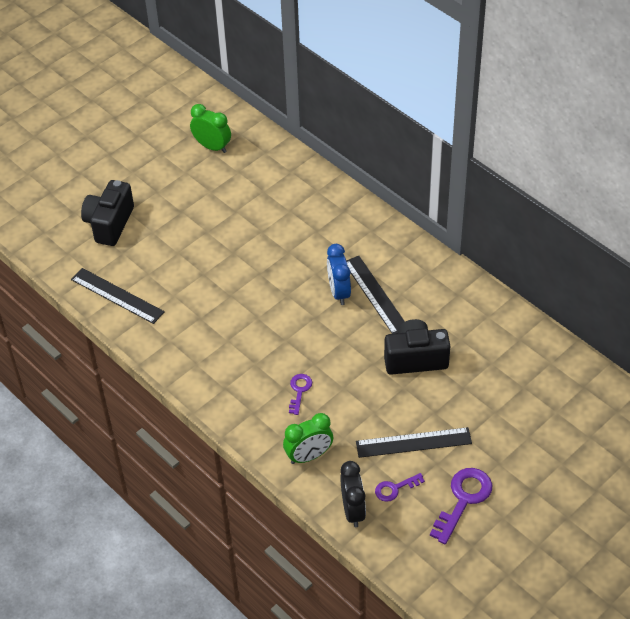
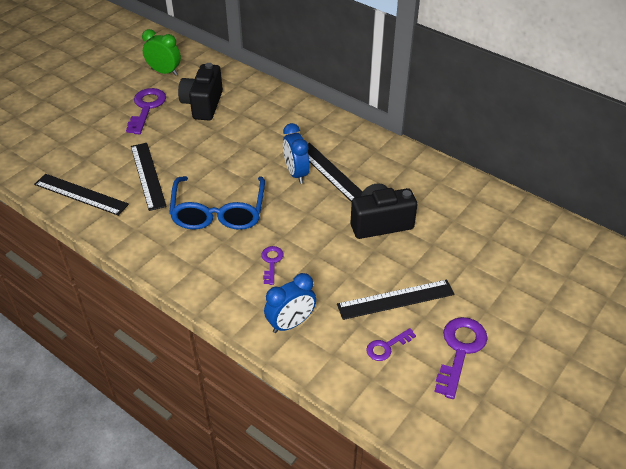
camera: 10 degrees left, 5 degrees down
(109, 224) = (72, 136): black camera -> black camera (203, 105)
(186, 280) = (148, 175): none -> black ruler
(189, 194) = (146, 108): none -> purple key
(254, 329) = (219, 211): none -> blue glasses
(309, 456) = (291, 323): green clock -> blue clock
(353, 510) = (347, 374): black clock -> none

